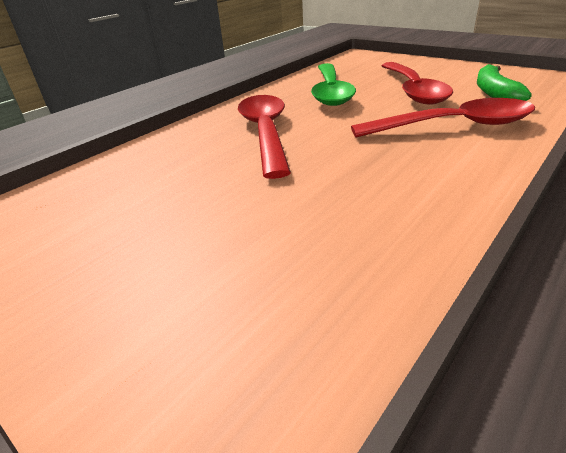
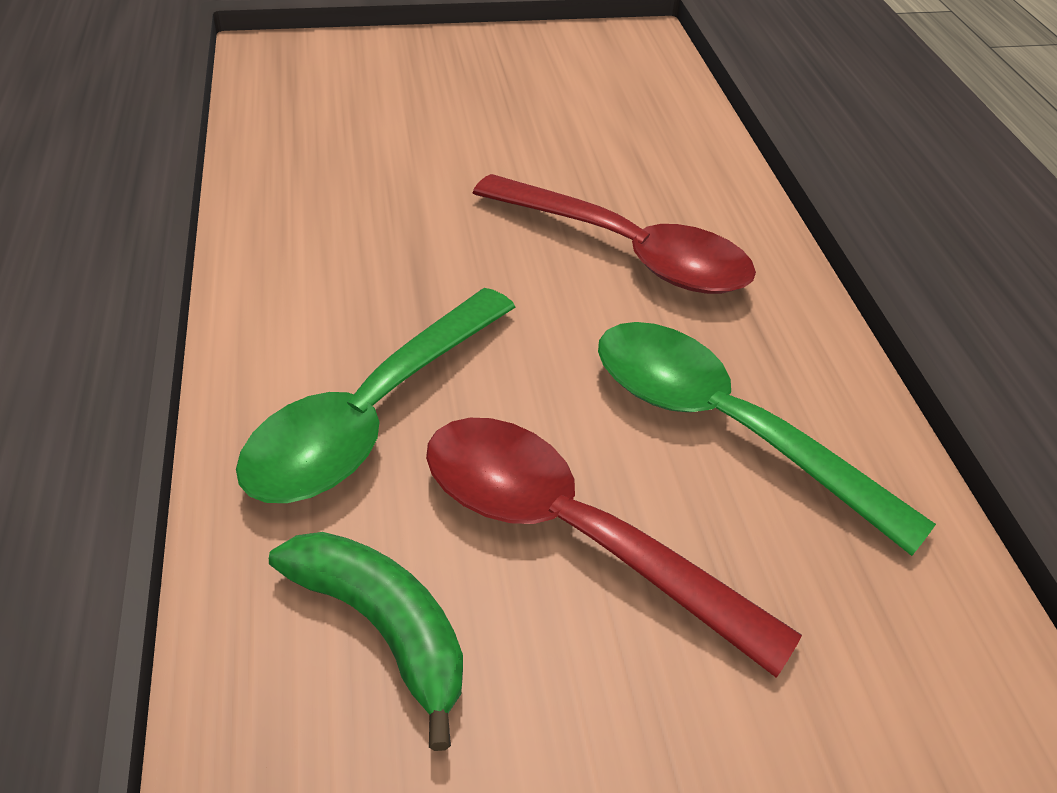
camera: 125 degrees right, 10 degrees up
(453, 126) = (372, 415): red spoon -> green spoon

